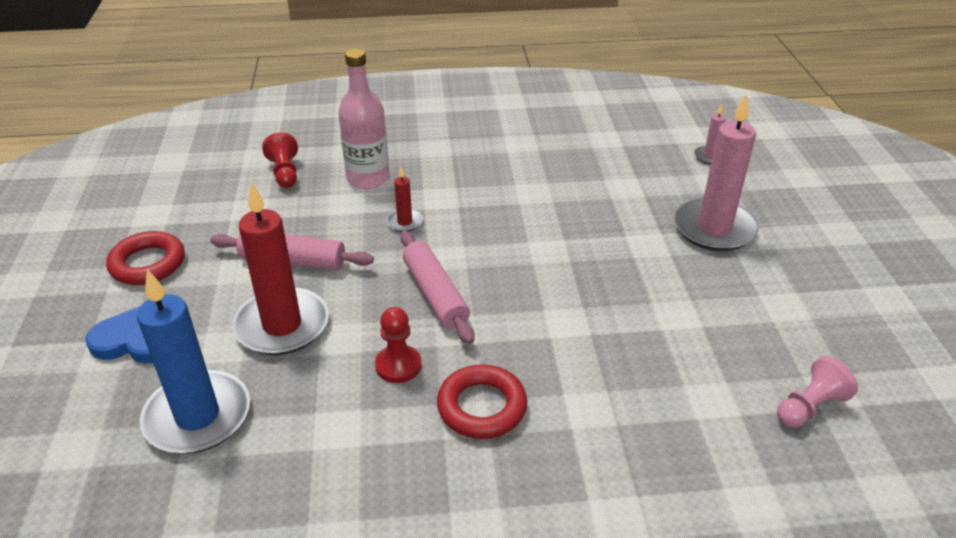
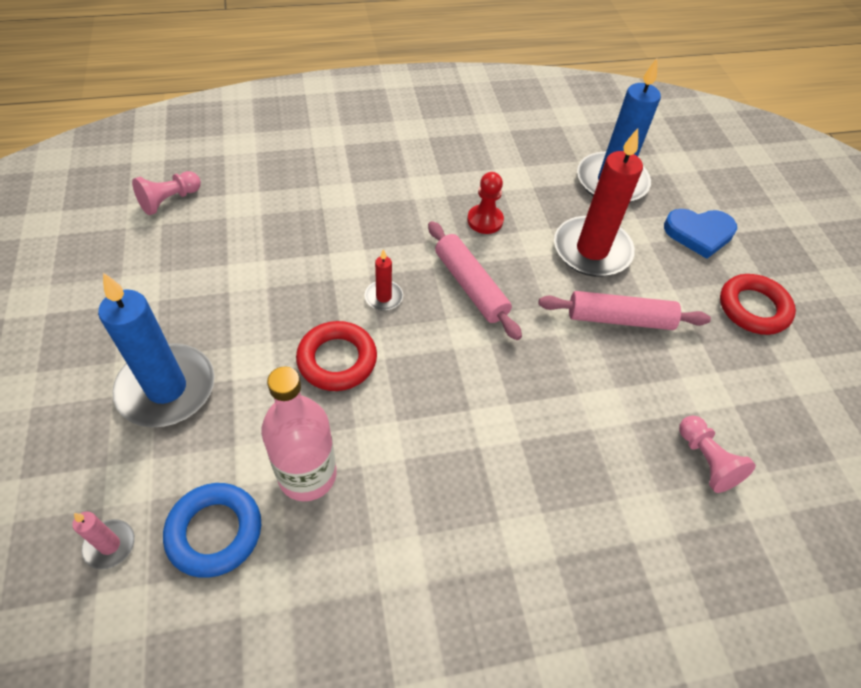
camera: 170 degrees right, 15 degrees up
(285, 173) = (706, 460): red pawn -> pink pawn
(368, 178) = (596, 456): pink bottle -> pink bottle (307, 475)
(404, 222) = (525, 378): red candle -> red candle (383, 297)
(482, 407) = (416, 193): red ring -> red ring (337, 360)
(644, 159) = (215, 532): none -> blue ring
(714, 229) = (167, 388): pink candle -> blue candle

